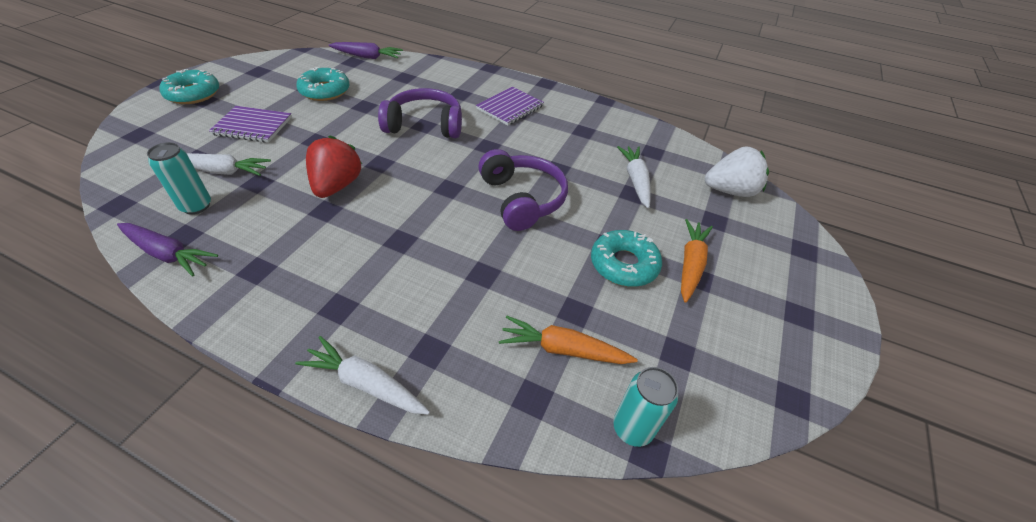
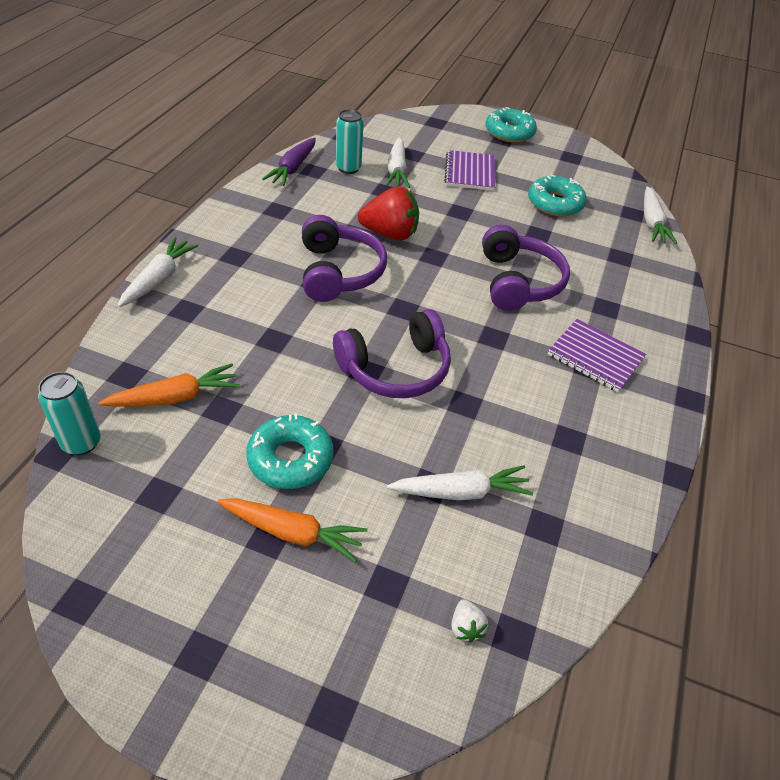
camera: 85 degrees right, 0 degrees up
(367, 57) = (651, 222): purple carrot -> white carrot
(388, 224) = (339, 272): none -> purple headphones
(563, 349) = (175, 397): orange carrot -> orange carrot turned 60 degrees clockwise
(730, 191) = (465, 627): white strawberry -> white strawberry, size x0.44

